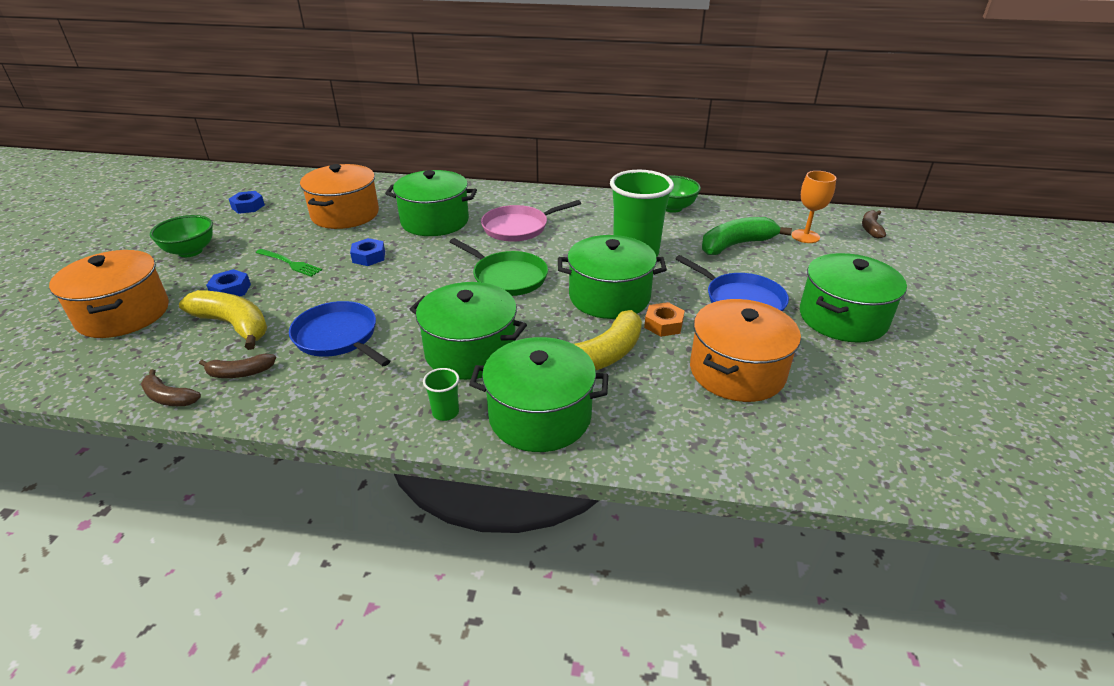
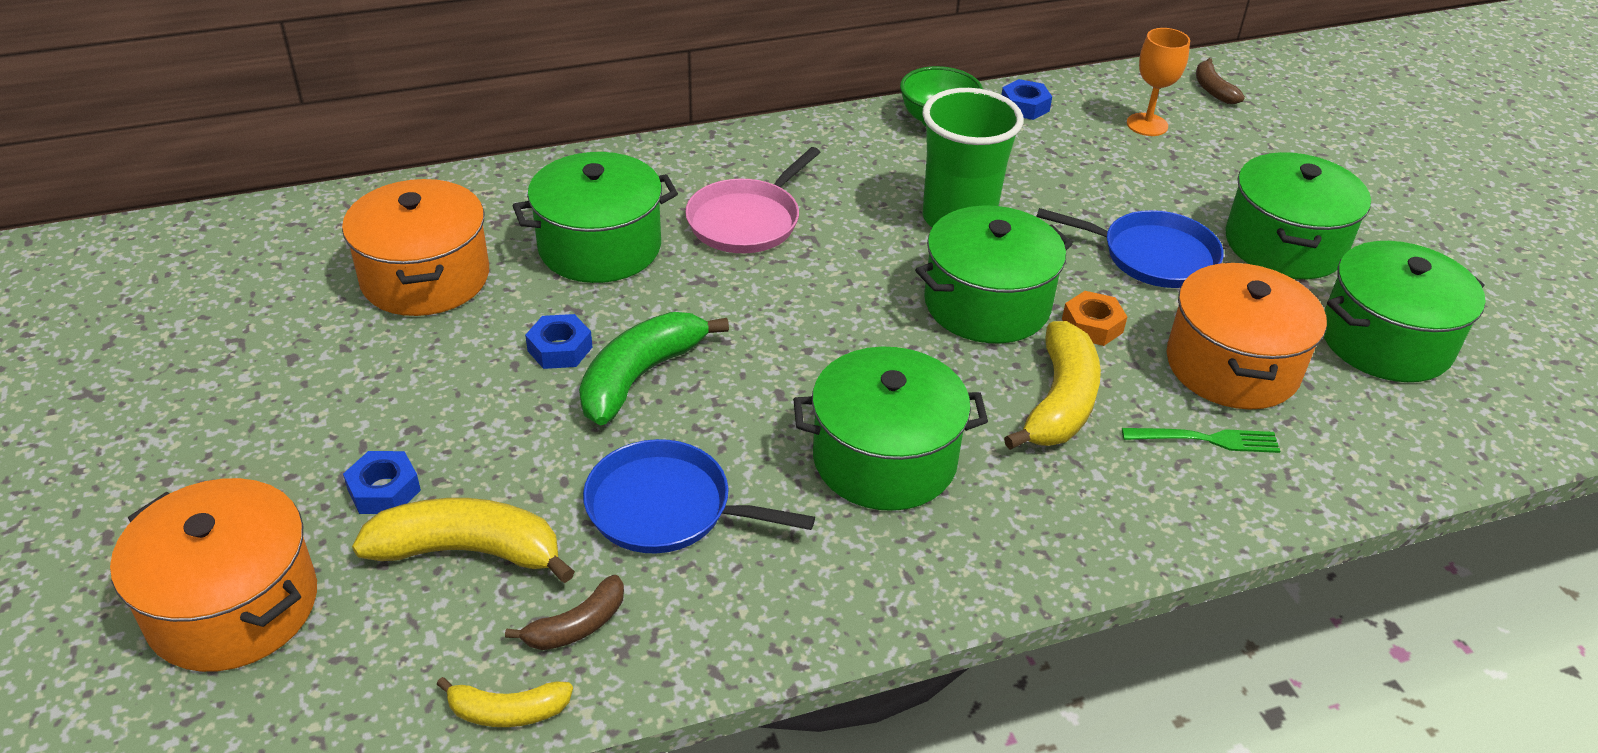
camera: 30 degrees left, 5 degrees up
(169, 398) = (508, 712): brown banana -> yellow banana
(190, 251) = (210, 442): green bowl -> none
(248, 206) = (213, 314): blue nut -> blue nut (1024, 106)
(290, 263) = (434, 405): green fork -> green fork (1207, 439)
(445, 412) = (943, 564): green cup -> none
(507, 277) = (816, 317): green pan -> none
(540, 416) = (1064, 520): green pot -> green pot (1385, 341)
(736, 245) = (1074, 164): green banana -> green banana (640, 376)

